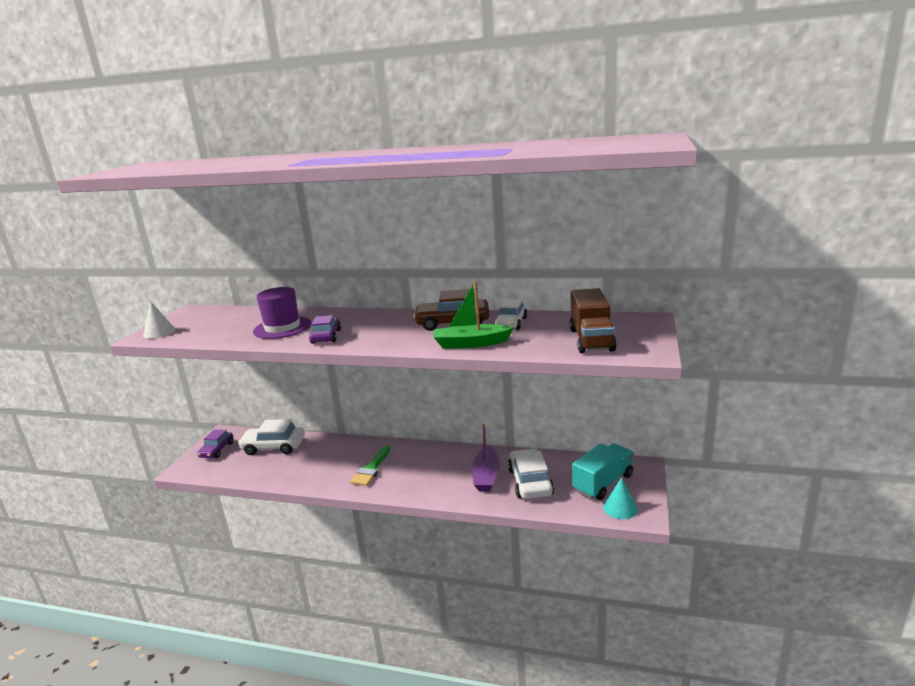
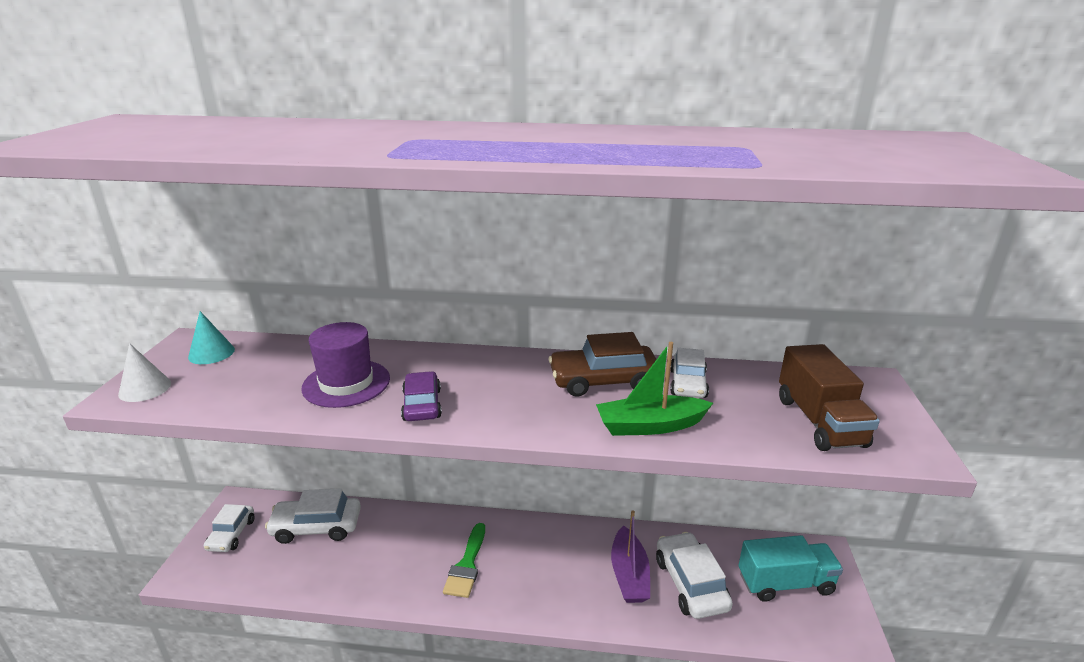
camera: 10 degrees left, 5 degrees up
(217, 450) = (231, 534): purple car -> white car
(603, 483) = (785, 583): turquoise truck -> turquoise truck turned 45 degrees clockwise
(620, 508) = (821, 627): turquoise cone -> turquoise cone (211, 353)

